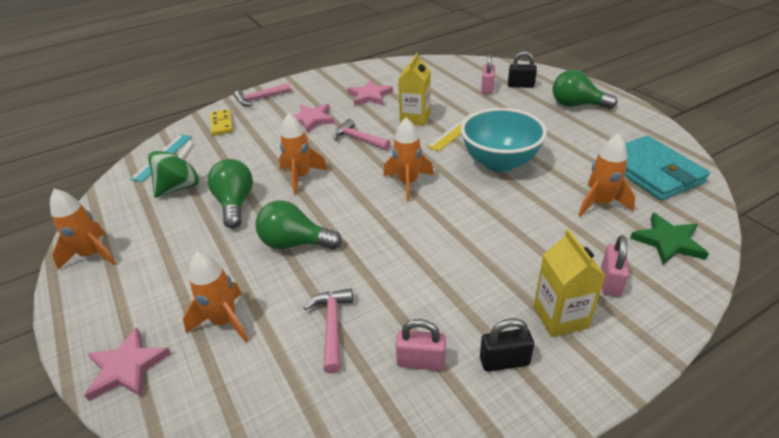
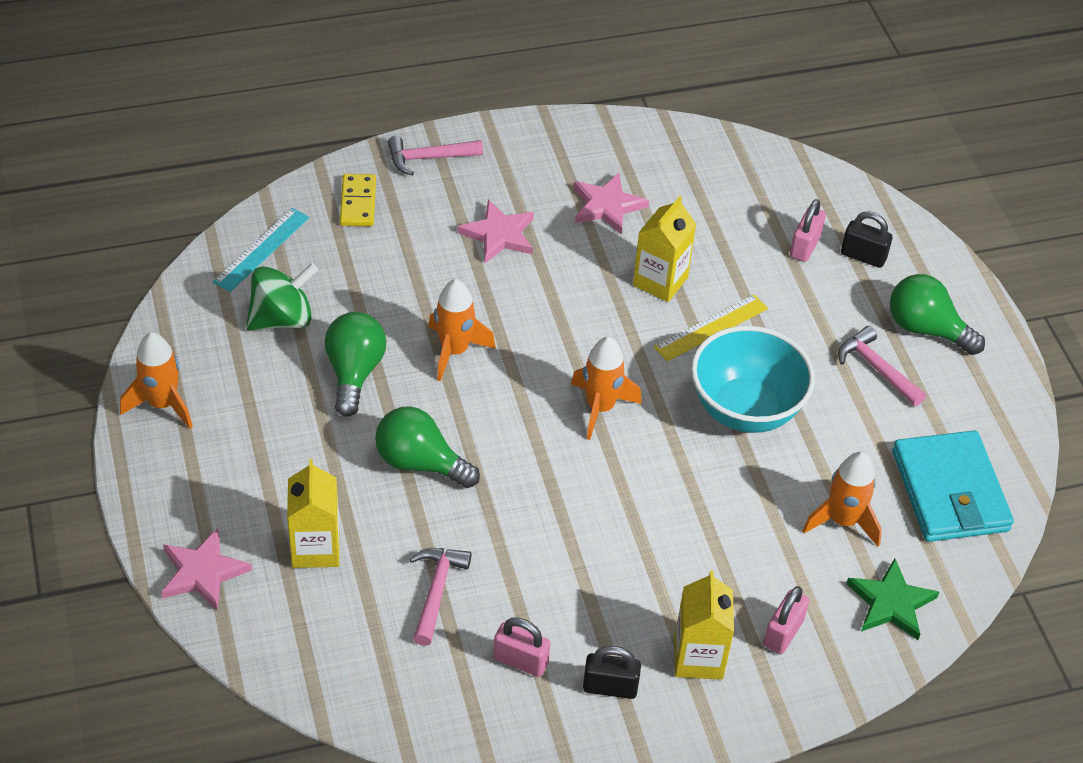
camera: 10 degrees right, 10 degrees up
(224, 321) = (315, 548): orange rocket -> yellow carton
(358, 139) = (558, 300): pink hammer -> pink hammer (876, 368)

